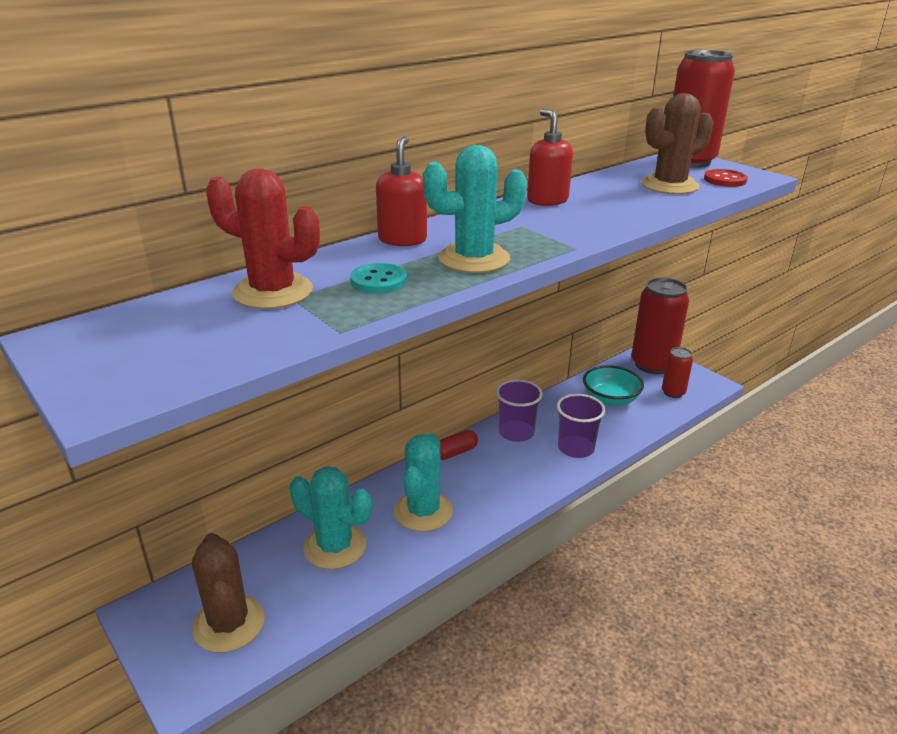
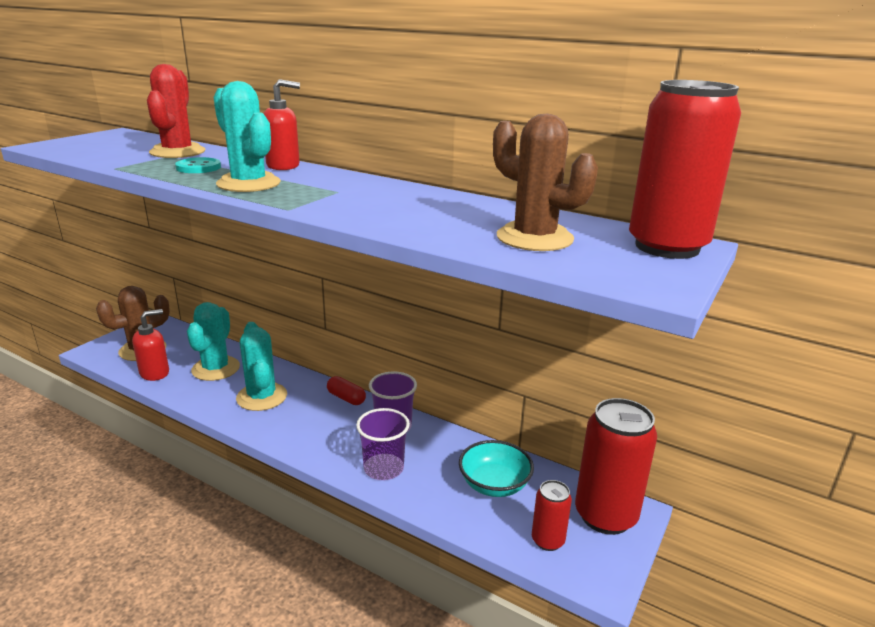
camera: 70 degrees right, 5 degrees down
(423, 511) = (262, 397): turquoise cactus -> turquoise cactus turned 75 degrees clockwise
(547, 200) = (419, 195): red soap dispenser -> red soap dispenser (155, 373)
(725, 180) = (603, 266): red button -> none

